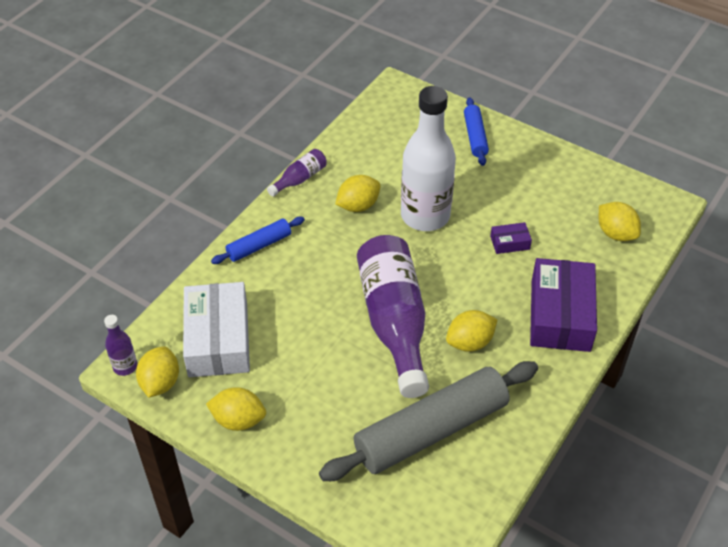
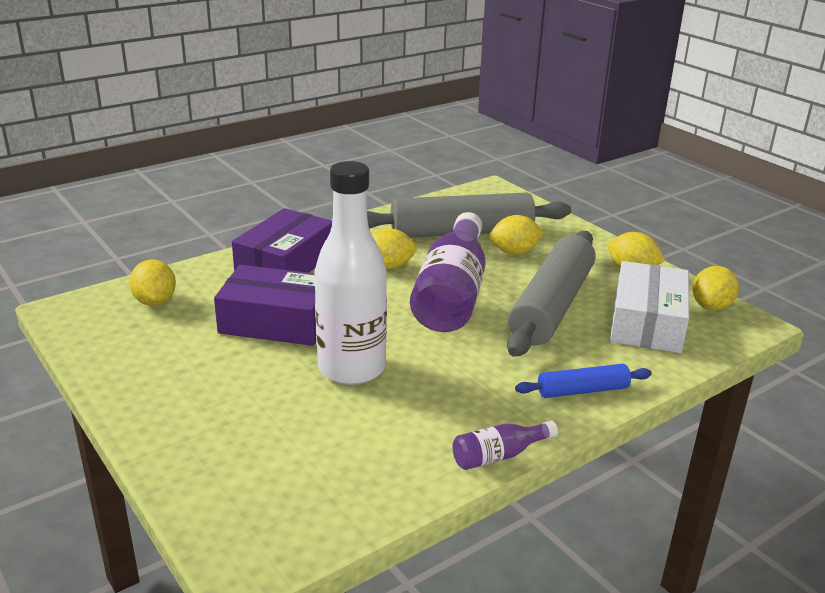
camera: 160 degrees left, 20 degrees down
(125, 366) = (752, 325): purple bottle -> none
(304, 335) = (551, 306): none -> grey rolling pin
(358, 205) = (431, 401): yellow lemon -> yellow lemon (514, 252)
(475, 136) = (197, 443): blue rolling pin -> none
(510, 243) = (276, 321): purple box -> purple box, size x2.30

